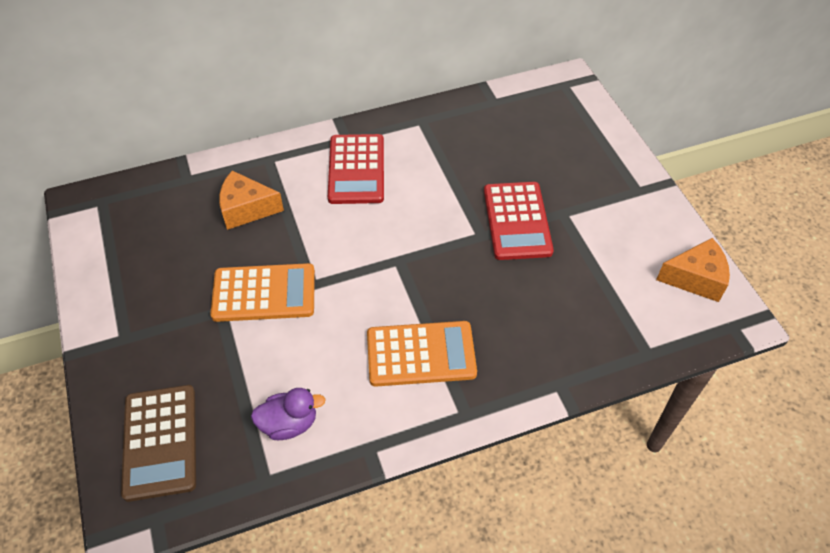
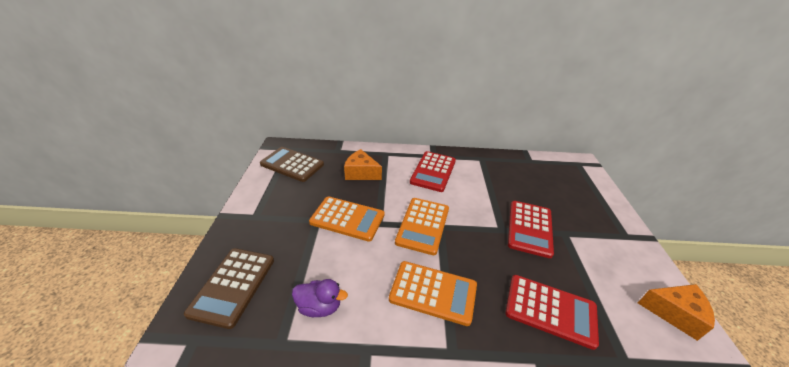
camera: 20 degrees right, 15 degrees down
(126, 230) = (292, 164): none -> brown calculator
(374, 266) = (423, 225): none -> orange calculator
(562, 325) = (550, 310): none -> red calculator

